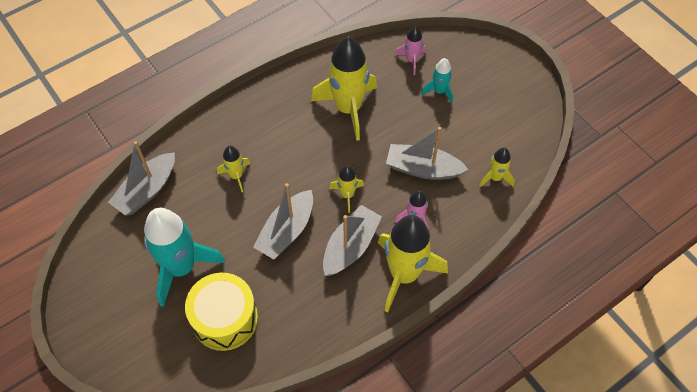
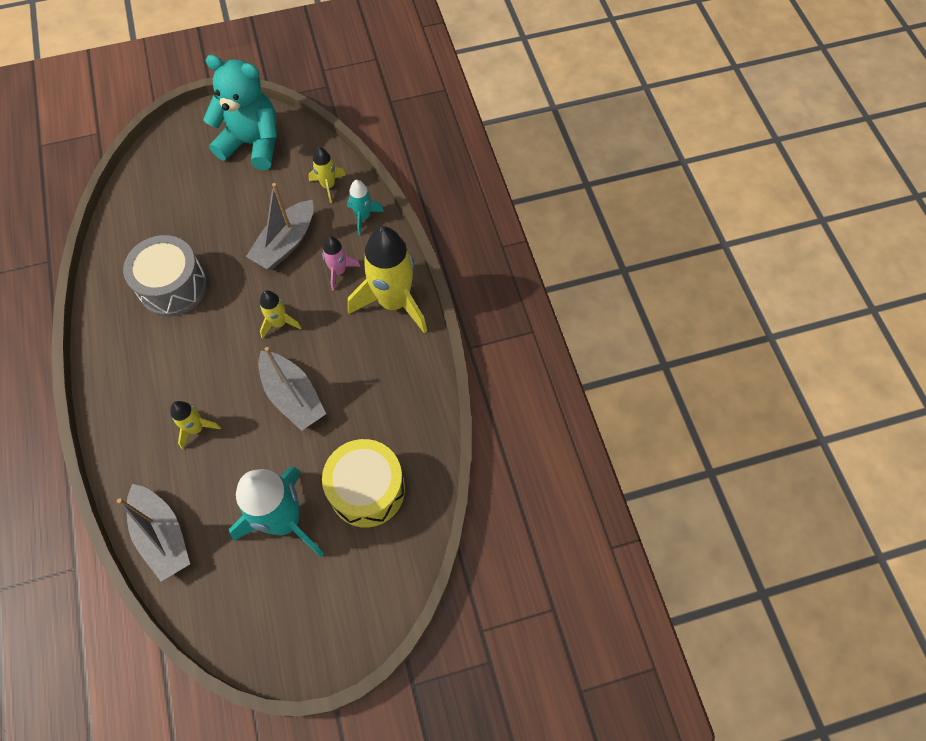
camera: 70 degrees left, 5 degrees up
(348, 108) = (173, 286): yellow rocket -> grey drum
(350, 246) = (341, 340): grey boat -> none
(411, 60) = (147, 205): pink rocket -> none
(439, 91) = (202, 195): turquoise rocket -> turquoise rocket (363, 217)
(507, 105) = (252, 144): none -> turquoise teddy bear

